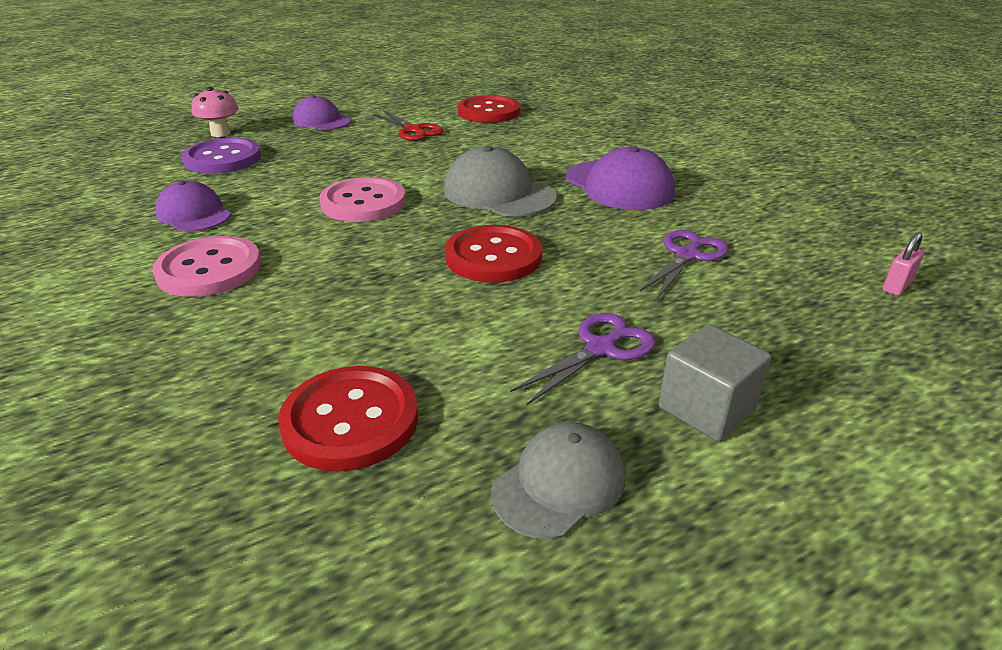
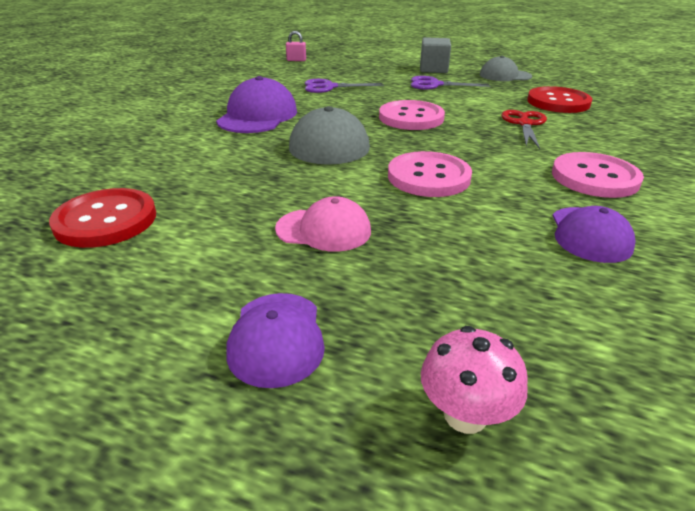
camera: 130 degrees left, 0 degrees up
(223, 159) = (508, 319): purple button -> none
(373, 150) = (324, 230): none -> pink cap
(413, 130) = (232, 237): red scissors -> red scissors (524, 124)
(493, 257) = (411, 118): red button -> pink button

